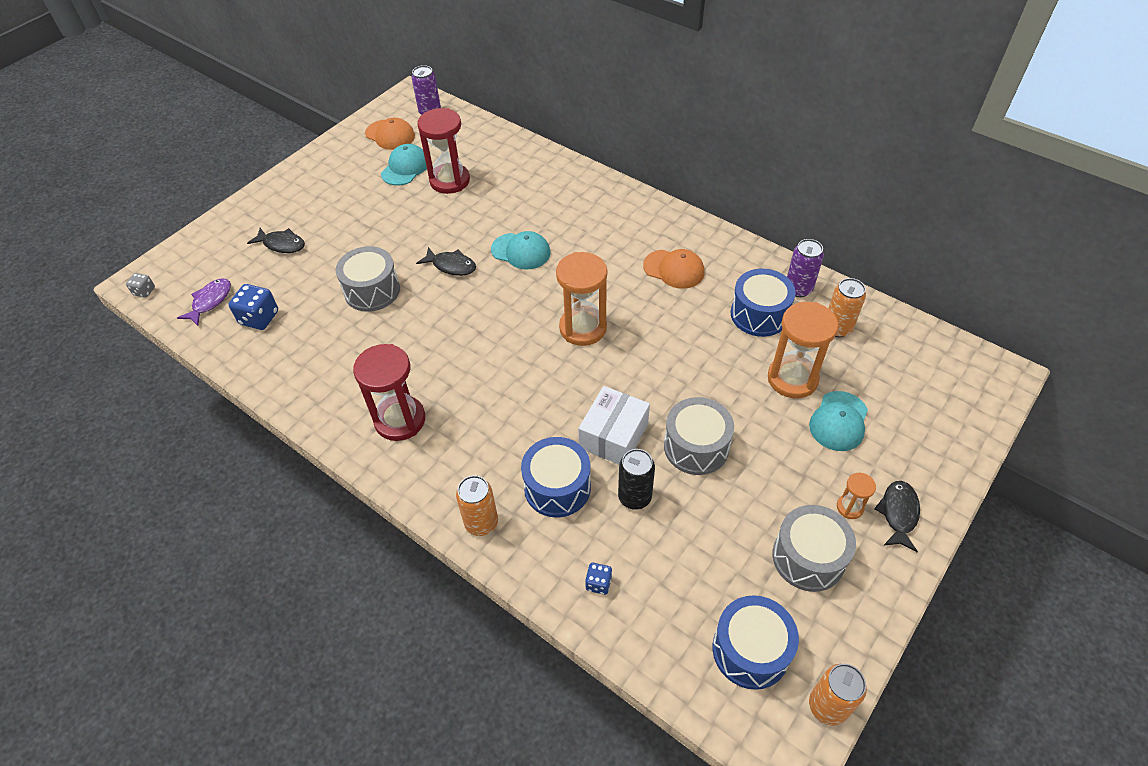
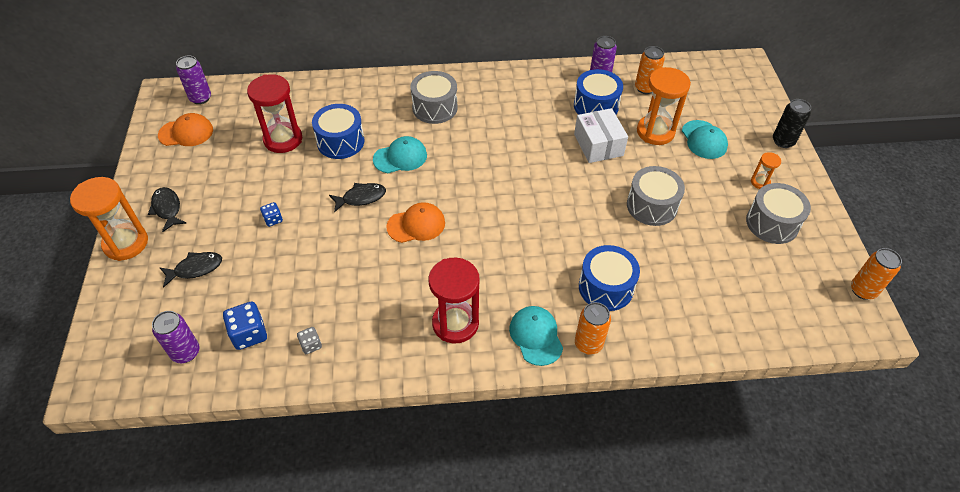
camera: 45 degrees left, 0 degrees up
(144, 291) = (106, 388): grey dice -> grey dice (311, 345)
(210, 301) = (186, 352): purple fish -> purple can
(372, 290) = (320, 253): grey drum -> grey drum (435, 108)
(405, 168) = (232, 150): turquoise cap -> turquoise cap (536, 336)
(583, 328) = (503, 181): orange hourglass -> orange hourglass (126, 243)
(598, 583) = (693, 322): blue dice -> blue dice (273, 219)
(613, 436) = (600, 233): white box -> white box (598, 145)
(634, 497) = (654, 259): black can -> black can (783, 141)
(674, 269) = (515, 109): orange cap -> orange cap (416, 225)
(750, 650) = (802, 293): blue drum -> blue drum (340, 141)
(898, 514) = (783, 169): black fish -> black fish (167, 209)

